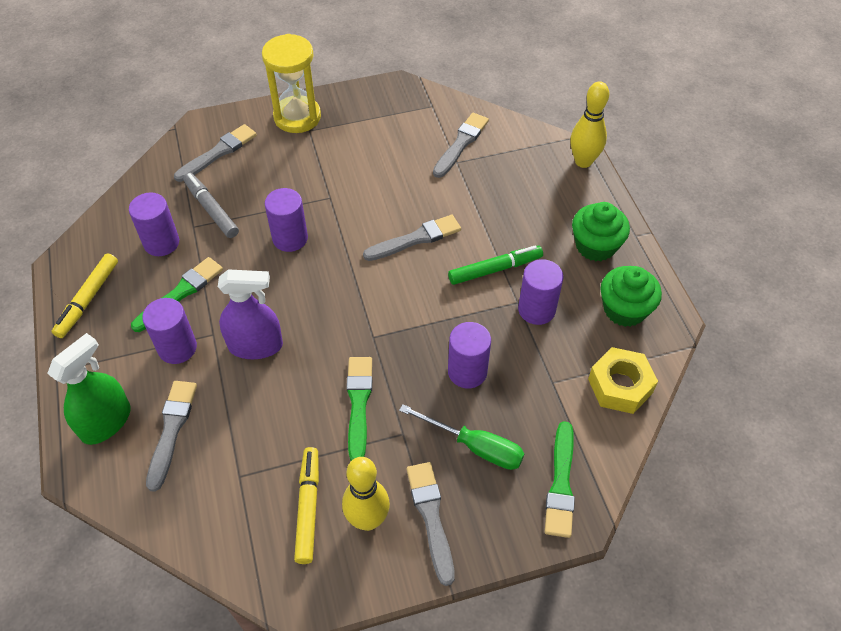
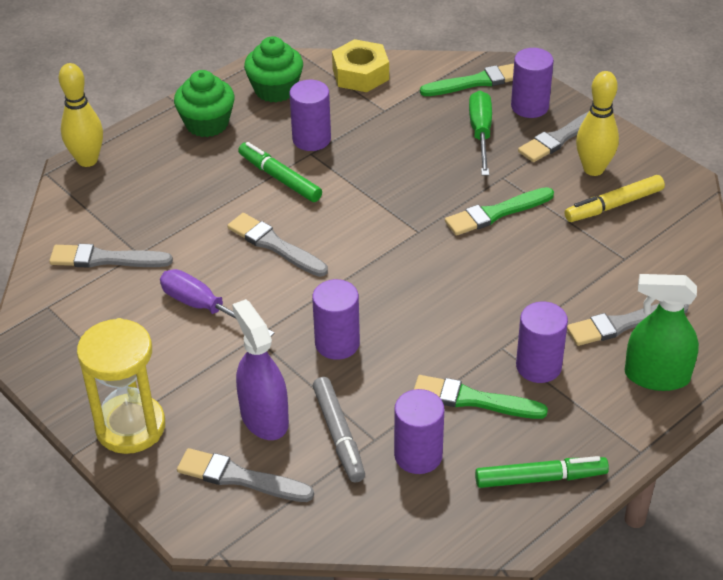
camera: 115 degrees left, 10 degrees down
(88, 299) = (540, 478): yellow marker -> green marker
(211, 209) = (338, 435): grey marker -> grey marker turned 45 degrees counterclockwise
(255, 345) = (490, 308): purple spray bottle -> purple spray bottle (264, 418)
(376, 180) = (204, 307): none -> purple screwdriver
(467, 372) = (411, 160): purple cylinder -> purple cylinder (529, 106)

